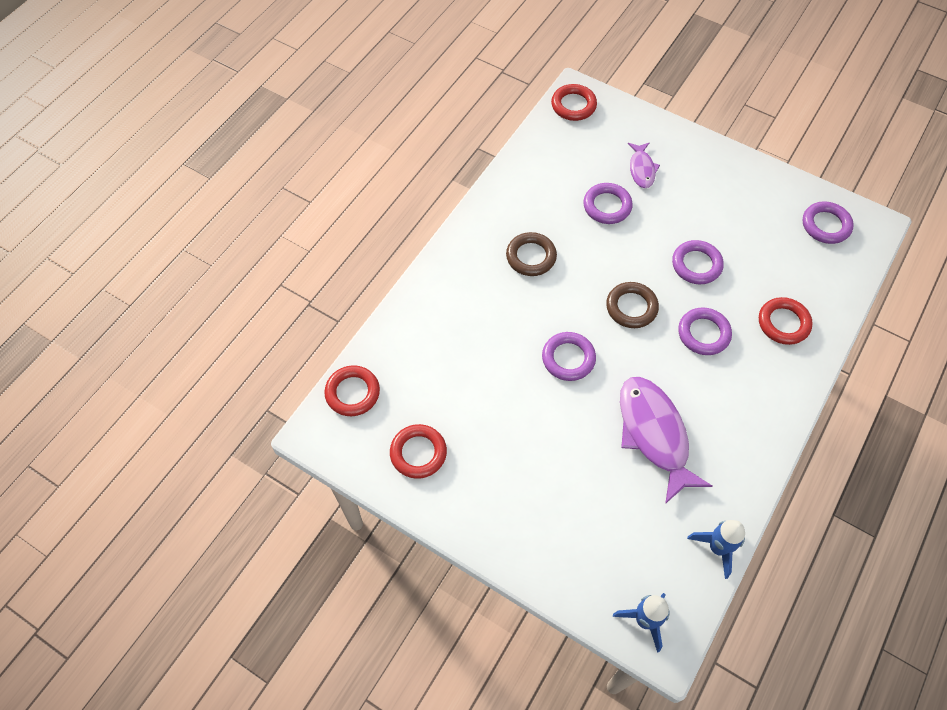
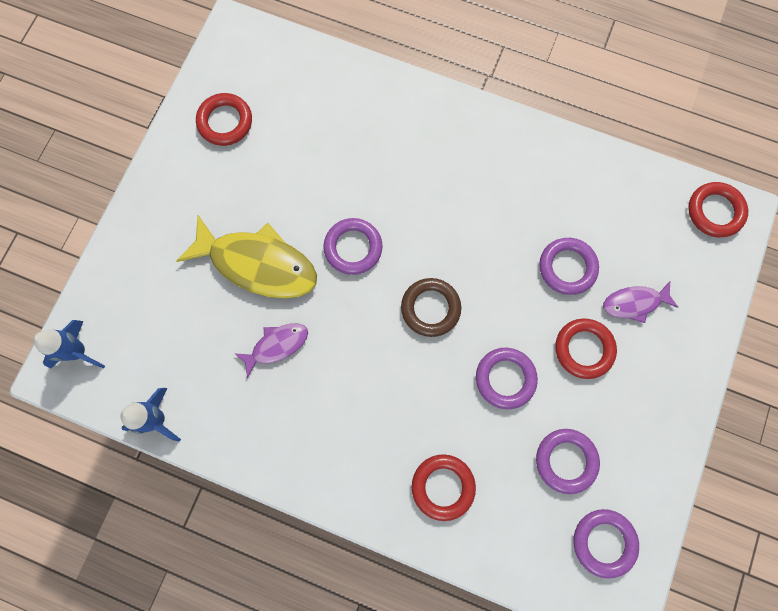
camera: 80 degrees right, 15 degrees up
(352, 393) = (280, 52): red ring -> red ring (584, 349)
(531, 257) = (476, 193): brown ring -> none
(573, 440) = (258, 264): none -> yellow fish
(654, 434) = (277, 346): purple fish -> purple fish, size x0.52
(703, 333) = (411, 392): purple ring -> purple ring (566, 461)

